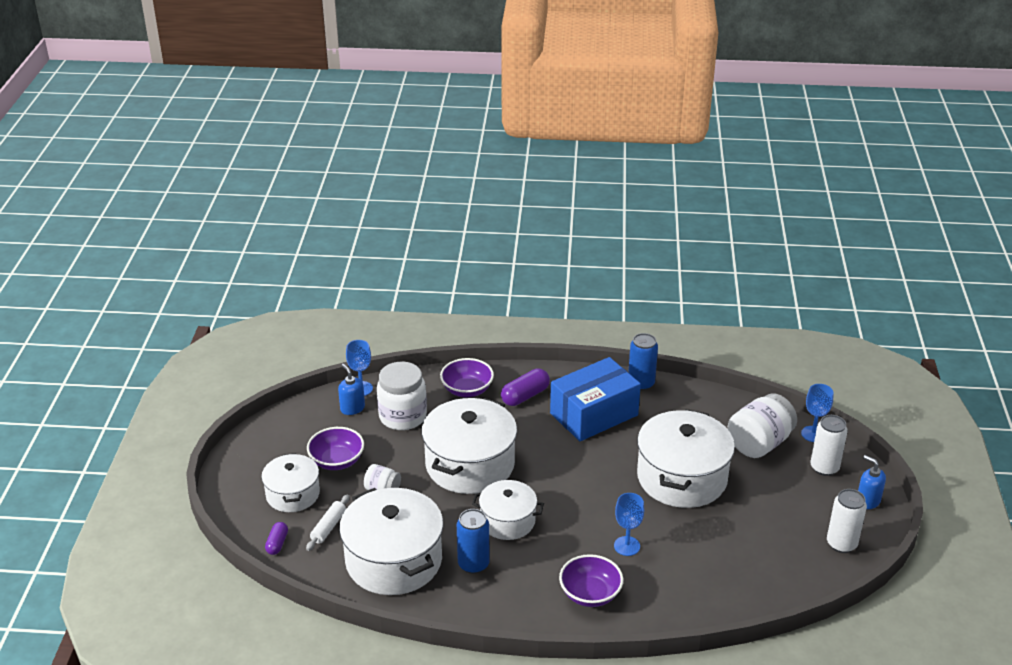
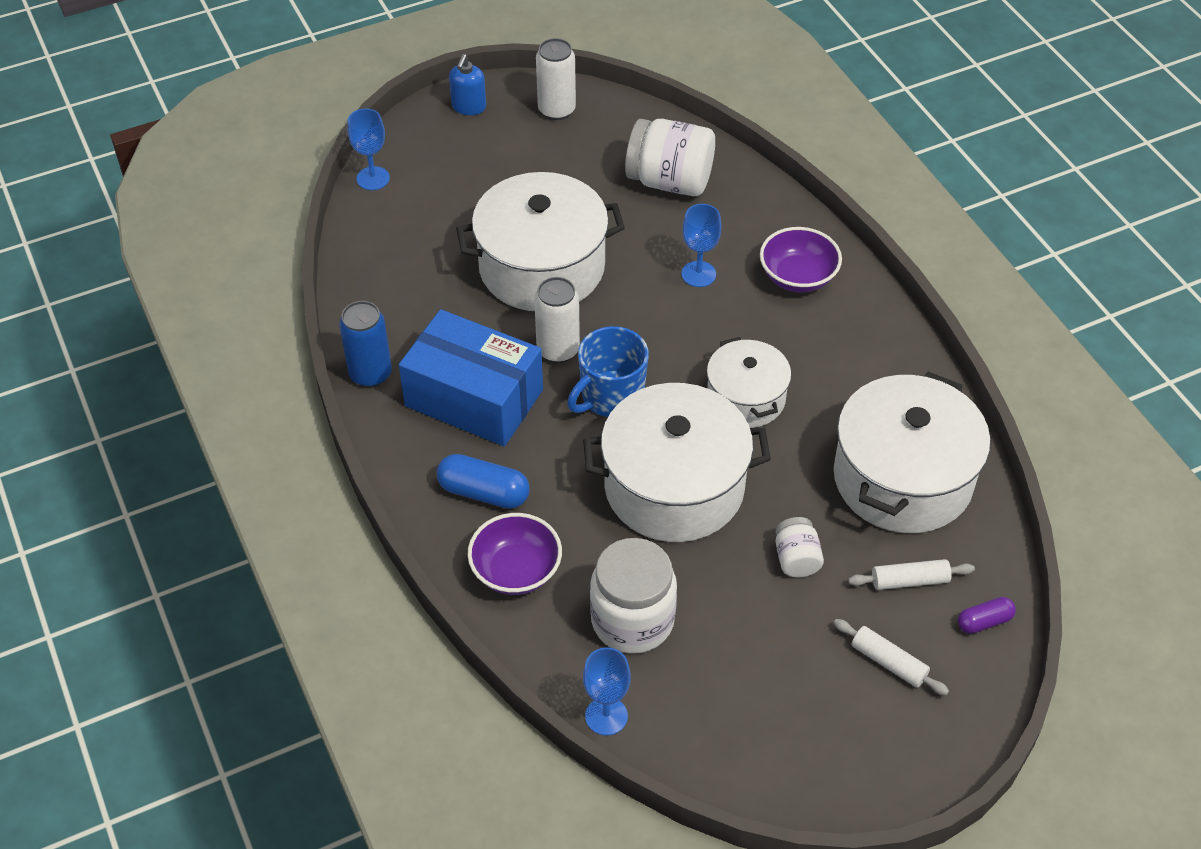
camera: 120 degrees left, 15 degrees up
(293, 494) = (888, 662): white pot -> white rolling pin
(337, 461) = (785, 648): purple bowl -> none
(352, 408) = (660, 699): blue soap dispenser -> none
(473, 564) = (842, 398): blue can -> none
(525, 396) = (484, 492): purple capsule -> blue capsule
(553, 466) = (611, 396): none -> blue mug
(759, 443) = (425, 219): white jar -> white jar (670, 181)
(824, 467) = (433, 153): white can -> white can (558, 350)

